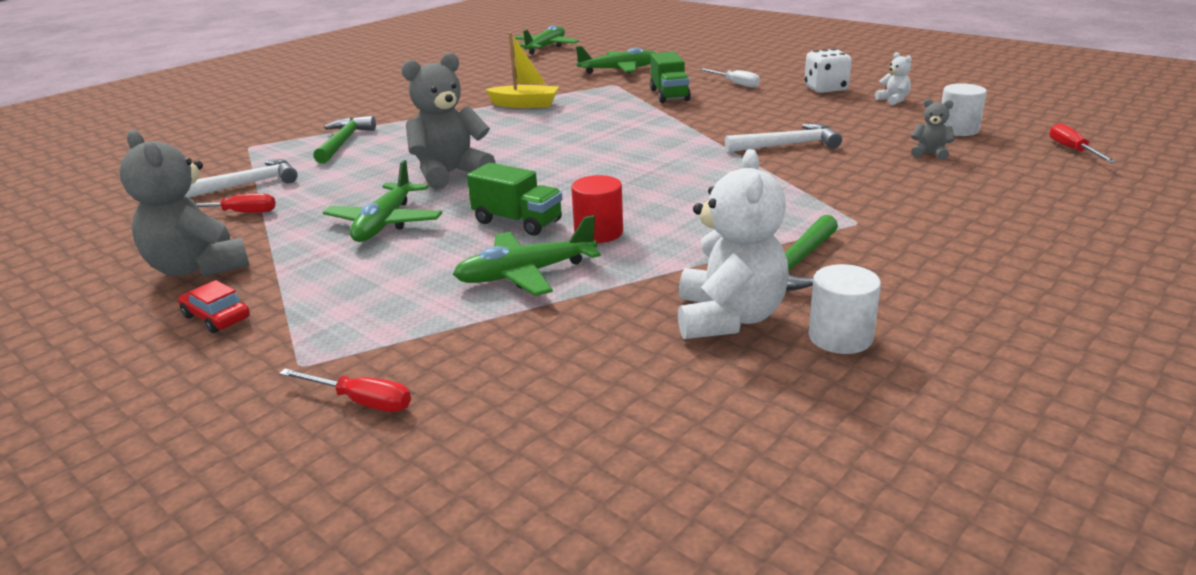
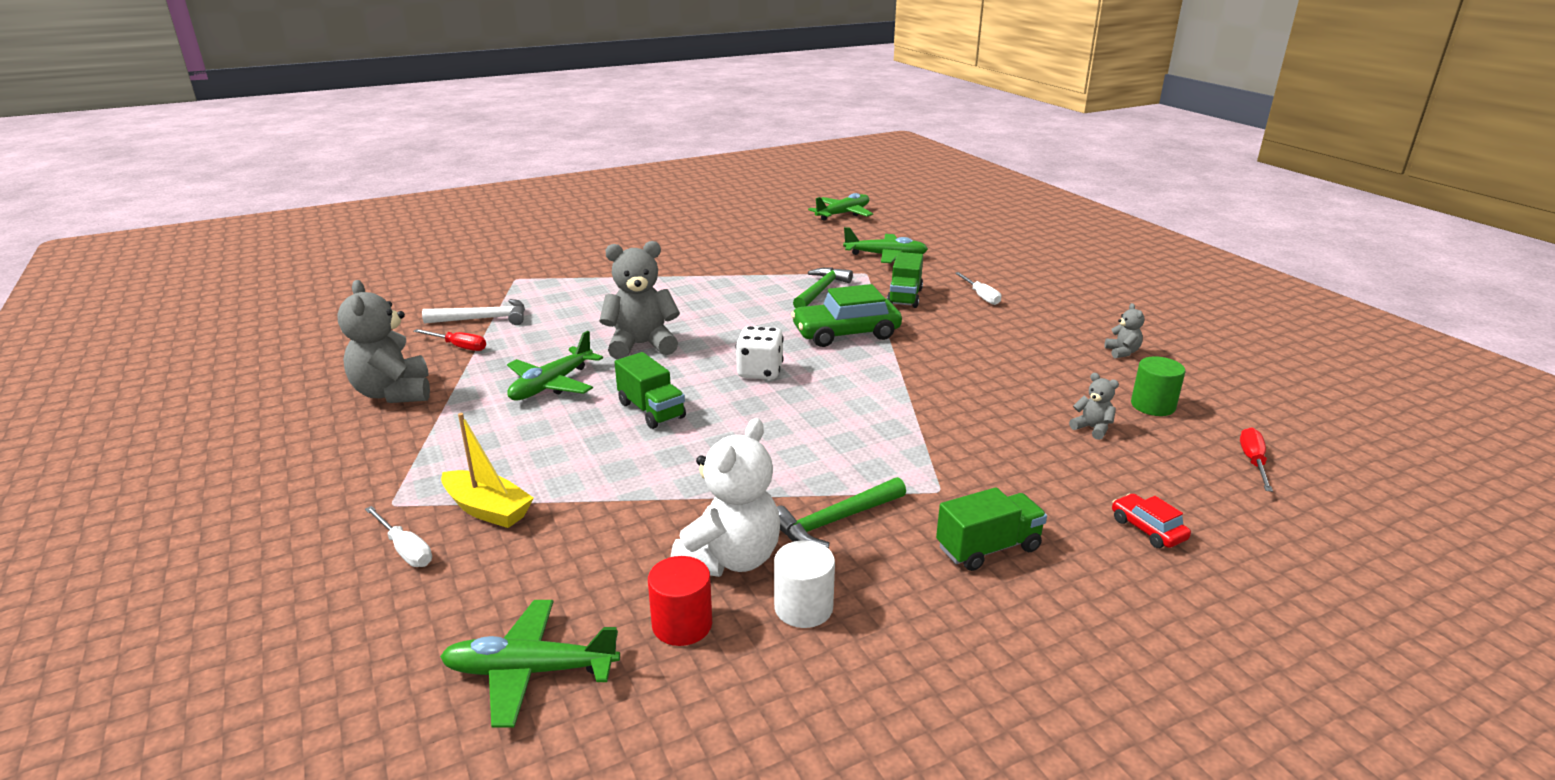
camera: 20 degrees right, 0 degrees up
(216, 317) = (372, 443): red car -> red car (1147, 529)
(343, 142) = (587, 290): green hammer -> green hammer (820, 290)
(361, 401) = (405, 549): red screwdriver -> white screwdriver
(525, 104) = (766, 280): yellow boat -> yellow boat (487, 509)
(525, 274) = (612, 466): green plane -> green plane (529, 671)
(598, 233) = (705, 439): red cylinder -> red cylinder (682, 624)
(645, 129) = (846, 333): none -> green car
(787, 145) = (960, 383): white hammer -> none
(825, 89) = (1065, 322): white dice -> white dice (760, 372)
(893, 100) = (1122, 352): white teddy bear -> grey teddy bear
(945, 253) = (988, 548): none -> green truck
(958, 130) = (1153, 406): white cylinder -> green cylinder

